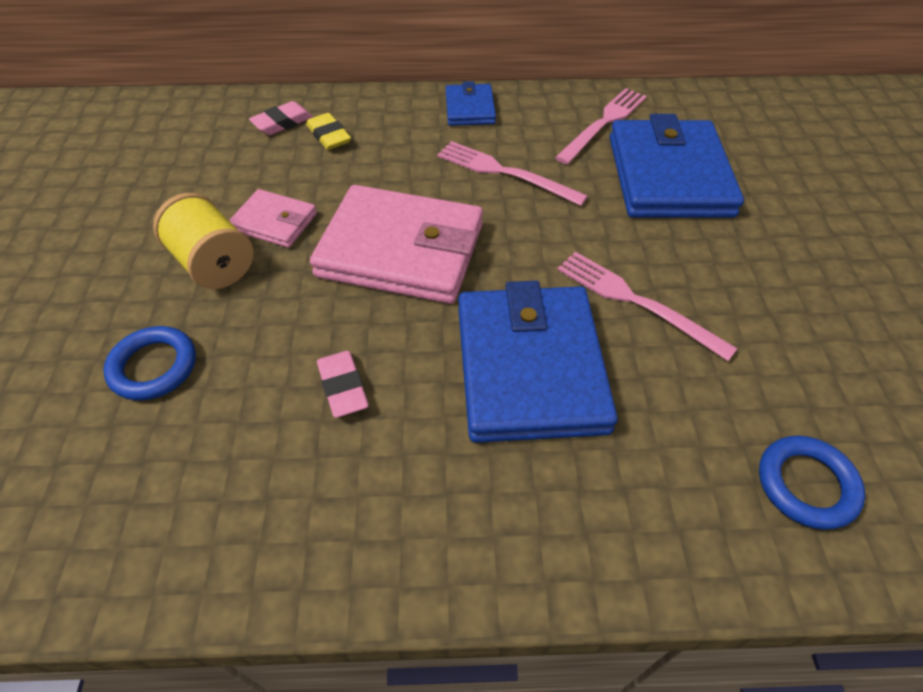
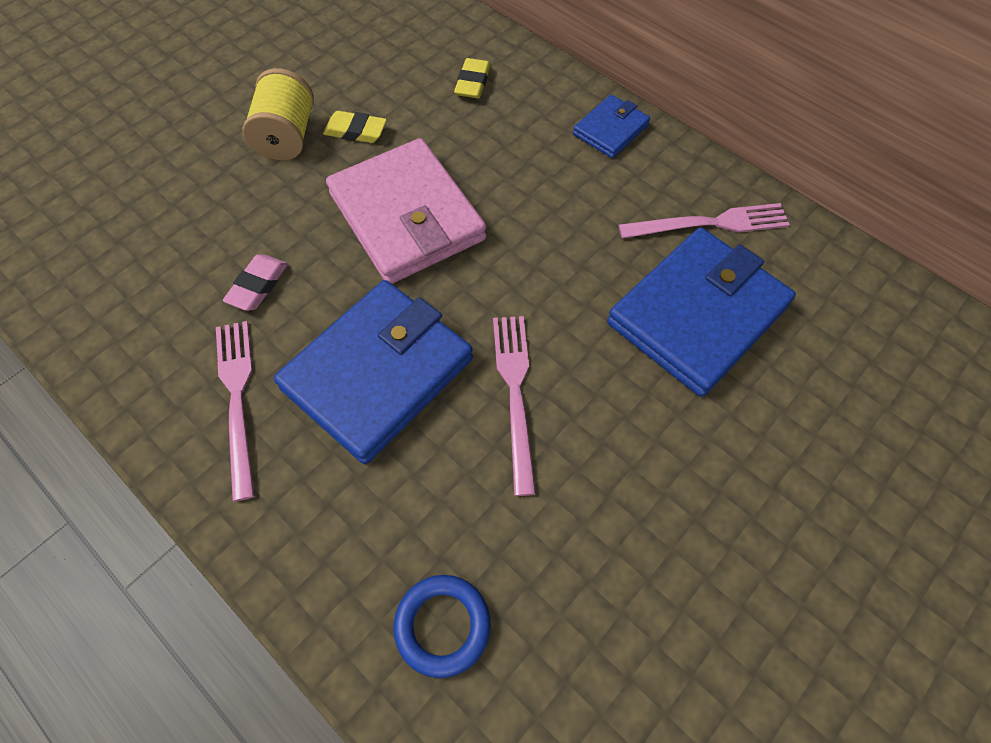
camera: 45 degrees right, 10 degrees up
(154, 367) = (182, 185): blue ring -> none
(274, 222) = (355, 131): pink wallet -> yellow eraser
(282, 123) = (454, 49): pink eraser -> none
(505, 173) = (562, 209): pink fork -> pink fork (238, 399)

